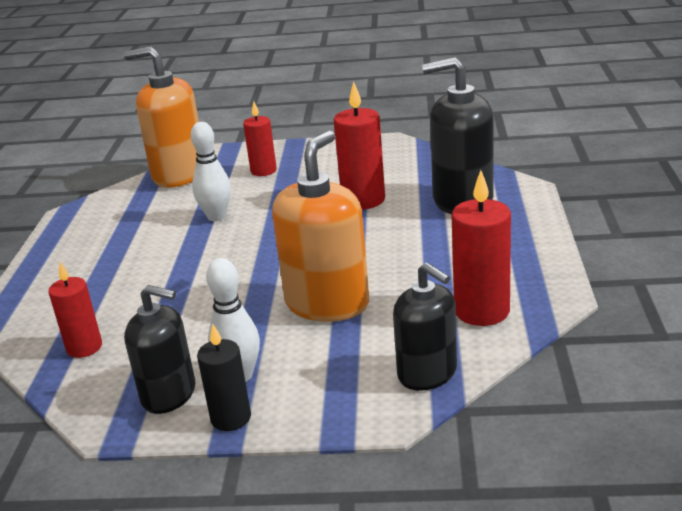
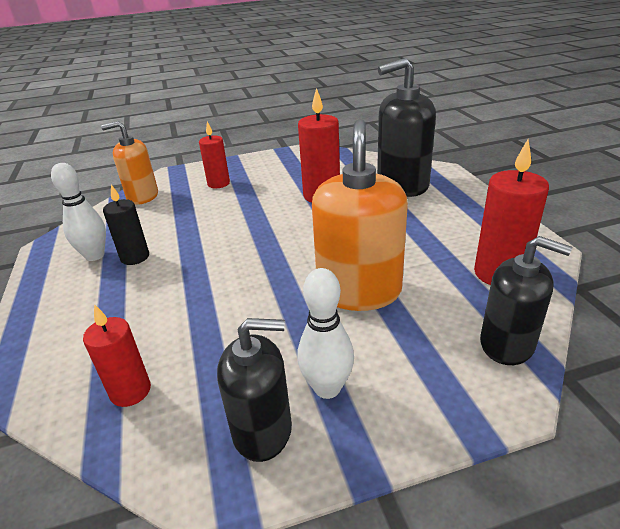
camera: 20 degrees left, 5 degrees up
(179, 174) = (142, 196): orange soap dispenser -> orange soap dispenser, size x0.66
(216, 216) = (199, 227): white bowling pin -> white bowling pin (95, 255)
(231, 418) = (352, 445): black candle -> black candle (135, 257)

